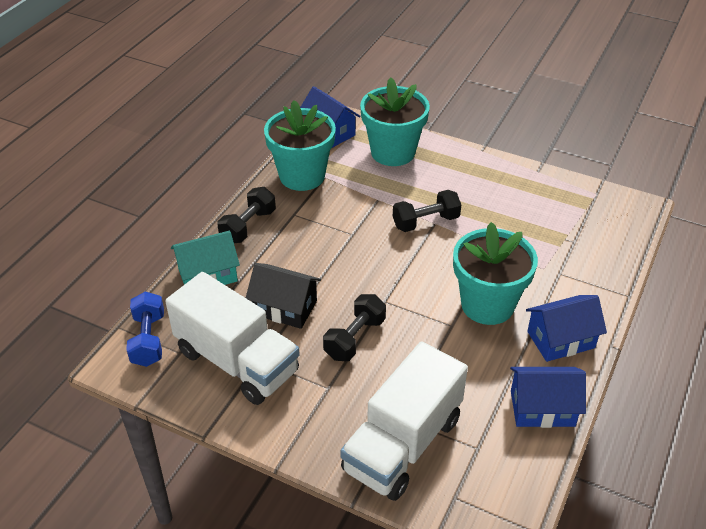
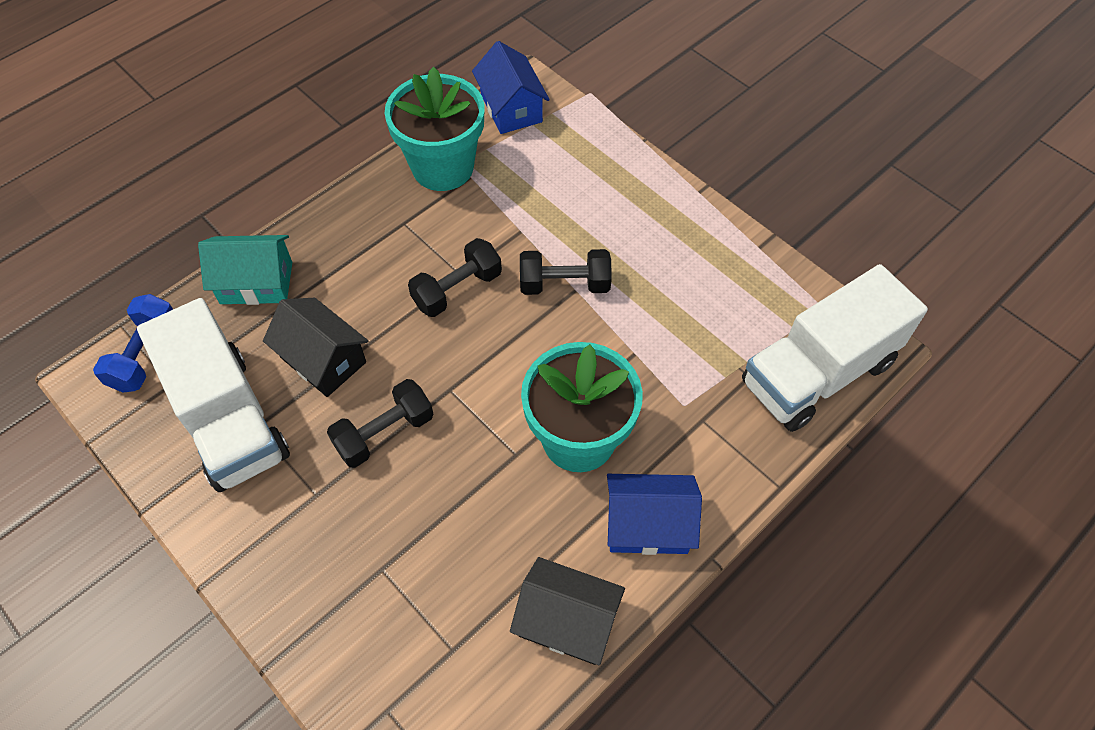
camera: 20 degrees right, 15 degrees up
(248, 226) = (339, 225): black dumbbell -> black dumbbell (457, 289)
(393, 152) = (577, 162): turquoise flower pot -> none
(403, 444) = (363, 609): white truck -> white truck (818, 373)
(542, 408) = (567, 621): blue house -> black house

